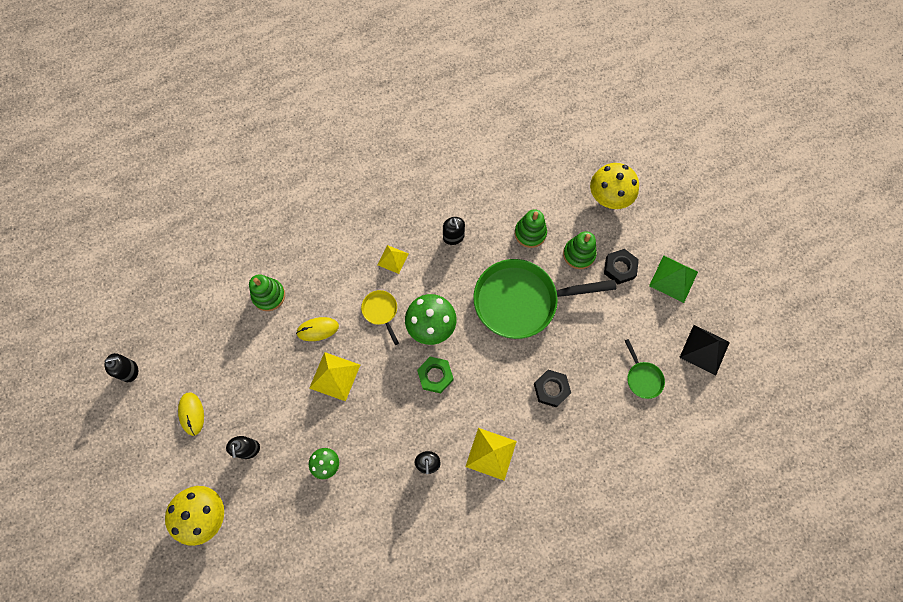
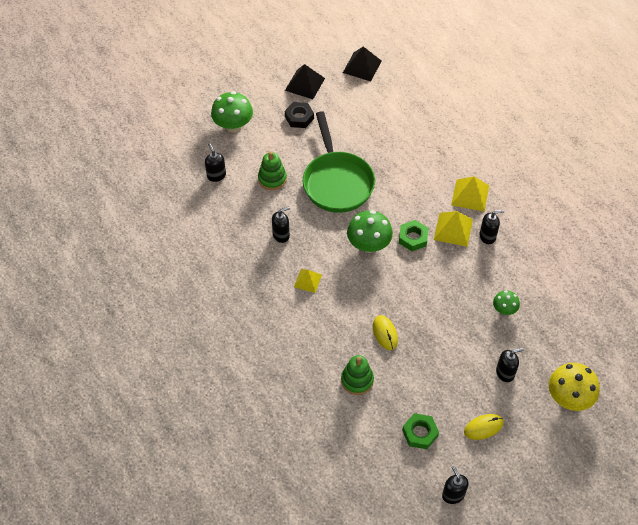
camera: 95 degrees left, 15 degrees down
(199, 349) = (420, 433): none -> green nut
(335, 376) = (426, 313): yellow pyramid -> yellow pyramid (453, 229)
(381, 311) = (360, 284): yellow pan -> none
(538, 178) = (216, 175): none -> black soap dispenser
(551, 389) = (410, 159): black nut -> none
(579, 254) = (289, 144): green stacking toy -> none
(609, 197) = (233, 125): yellow mushroom -> green mushroom
(642, 378) = (391, 102): green pan -> none
(673, 279) = (305, 84): green pyramid -> black pyramid

